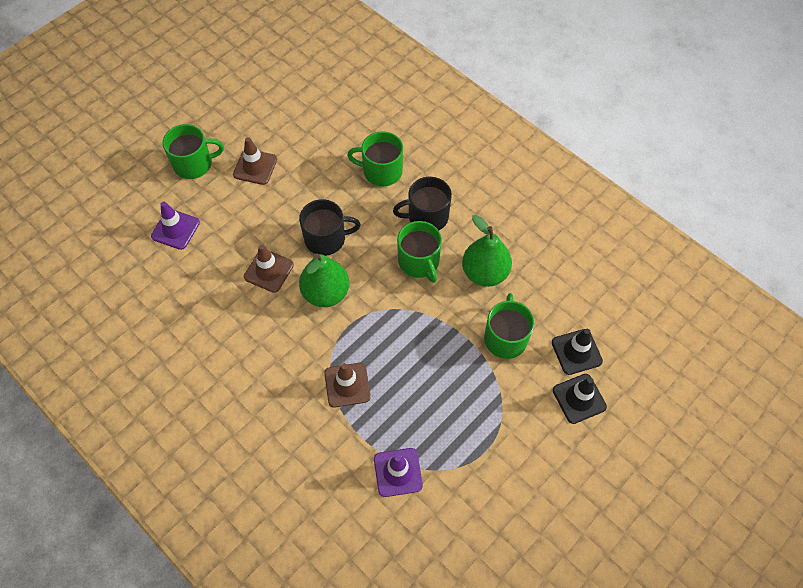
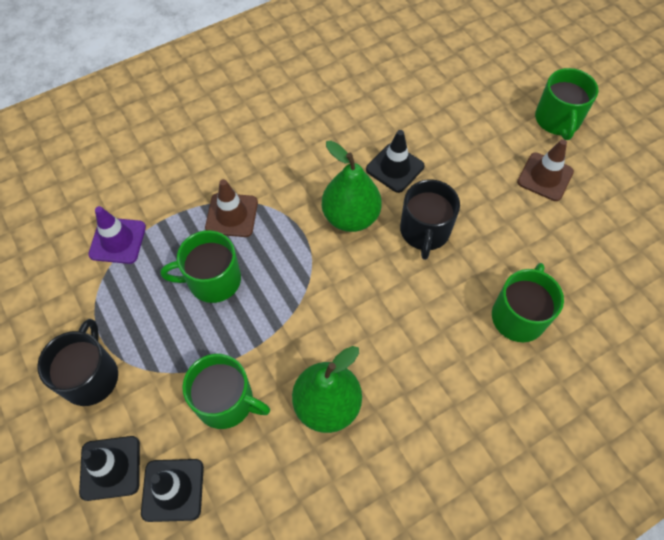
camera: 105 degrees right, 0 degrees up
(175, 229) = (469, 94): purple traffic cone -> none
(269, 271) = (395, 168): brown traffic cone -> black traffic cone
(419, 262) = (365, 327): green mug -> green mug (212, 280)
(427, 216) = (433, 354): black mug -> black mug (91, 376)

